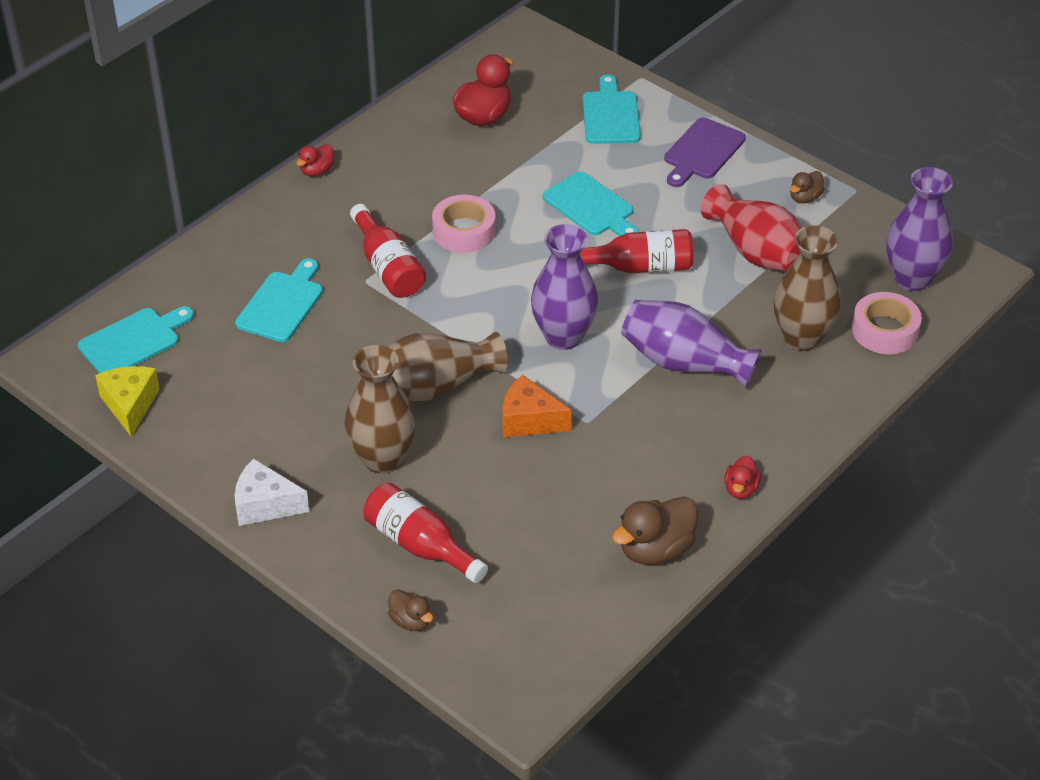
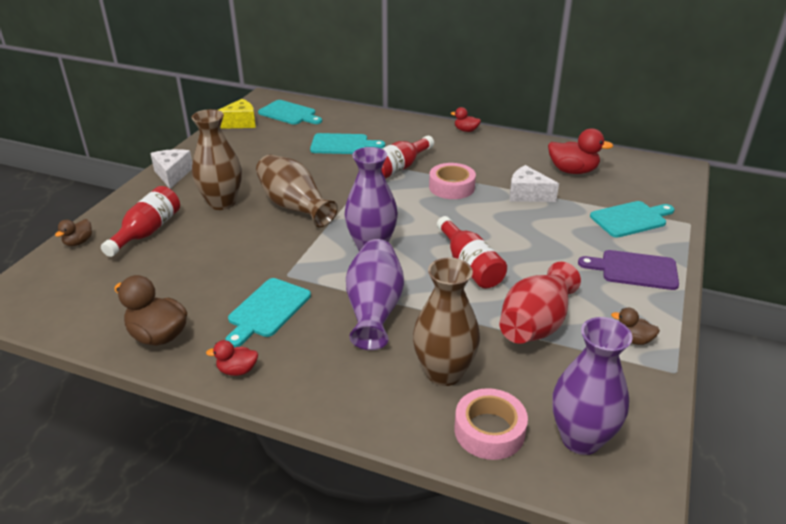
camera: 70 degrees right, 10 degrees down
(517, 173) = (527, 194): none -> white cheese
(529, 420) = (278, 249): orange cheese -> none
(591, 207) = (519, 231): turquoise cutting board -> turquoise cutting board (267, 310)

